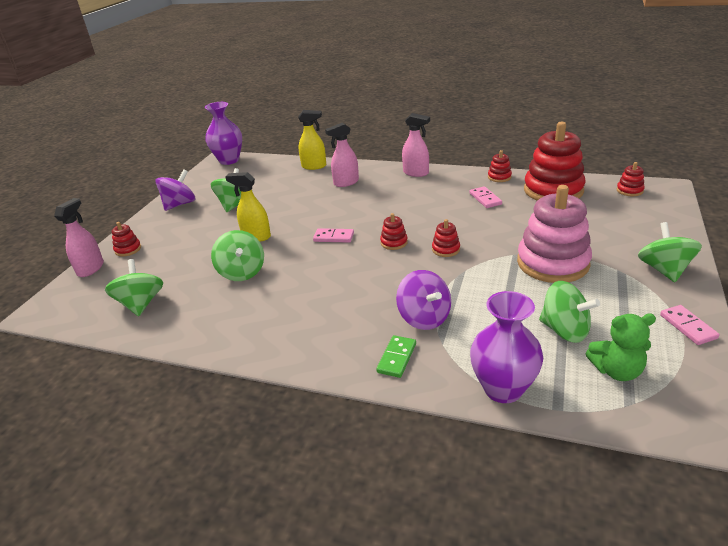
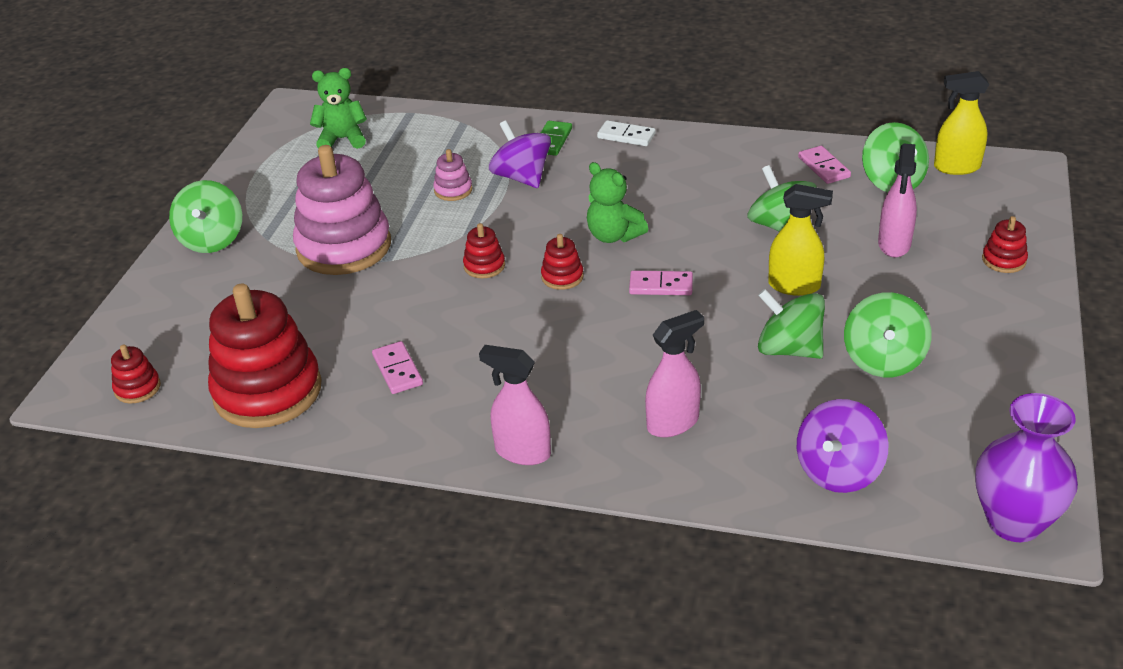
camera: 175 degrees right, 5 degrees up
(91, 268) = (1028, 227): pink spray bottle -> pink spray bottle (894, 244)
(179, 204) = (1006, 362): purple spinning top -> purple spinning top (838, 471)
(314, 166) = (767, 486): yellow spray bottle -> yellow spray bottle (956, 167)
(326, 360) = (626, 136): none -> white domino
(356, 268) = (613, 235): none -> green teddy bear
(481, 307) = (453, 190): none -> pink stacking toy
(499, 177) = (351, 433): red stacking toy -> none
(503, 389) = (452, 122): purple vase -> none
(564, 330) = (371, 170): green spinning top -> green spinning top (789, 349)
(687, 326) = (244, 178): pink domino -> pink domino (824, 167)

